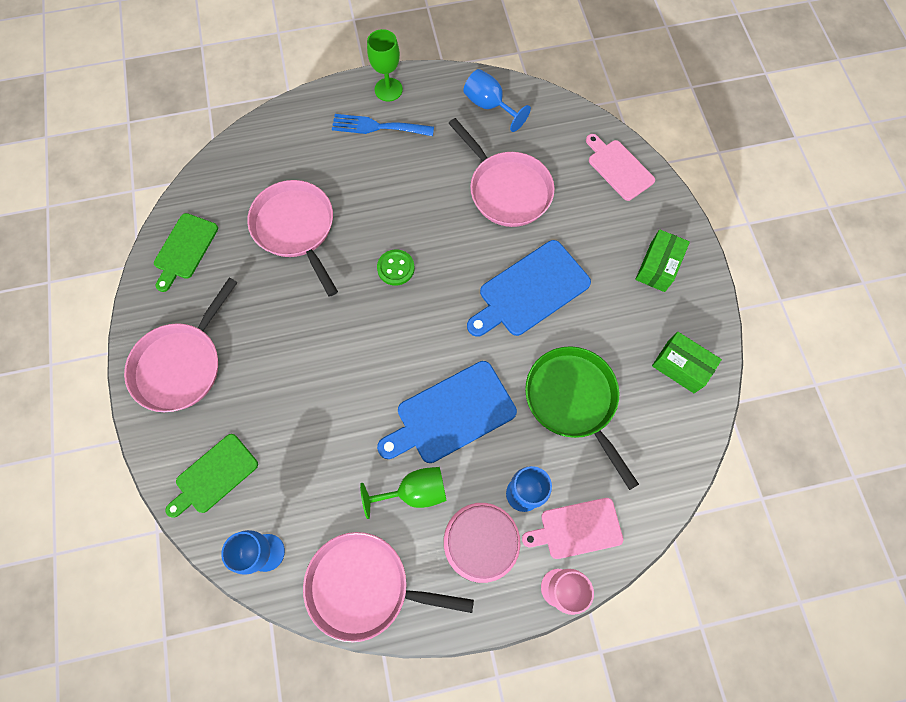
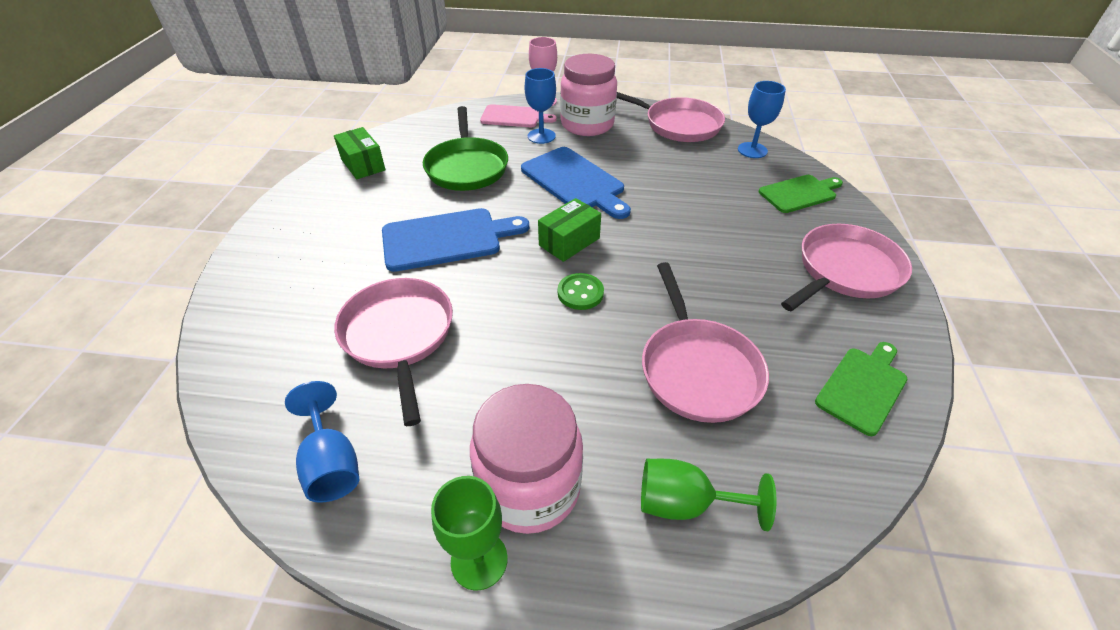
camera: 160 degrees left, 25 degrees down
(377, 127) = (529, 487): blue fork -> pink jar
(415, 492) = (625, 152): green goblet -> green goblet (684, 503)
(451, 414) = (575, 182): blue cutting board -> blue cutting board turned 60 degrees clockwise
(618, 168) = (246, 320): pink cutting board -> none
(657, 267) = (308, 225): green box -> green box (569, 242)

